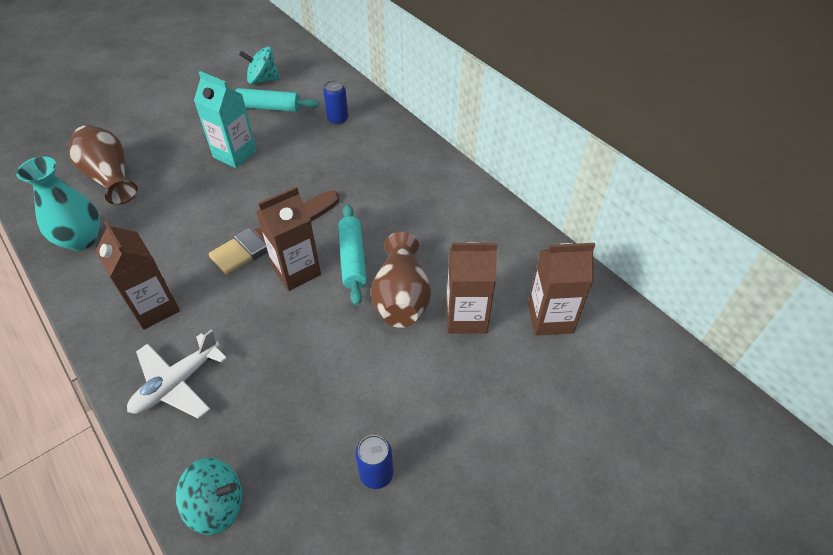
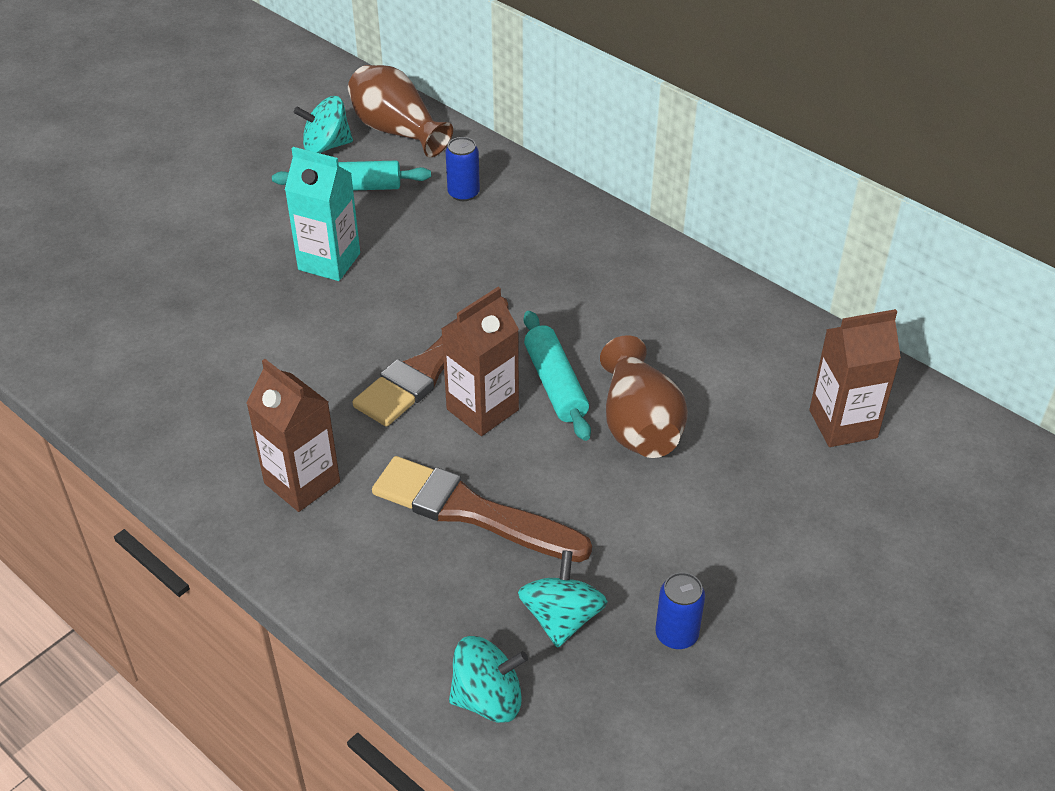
camera: 10 degrees left, 5 degrees down
(81, 239) = (152, 408): turquoise vase -> none
(110, 177) = (154, 316): brown vase -> brown vase (397, 131)
(177, 383) = (375, 570): white plane -> none
(261, 347) = (471, 511): none -> brown brush
(295, 445) = (562, 618): none -> turquoise spinning top
(466, 317) = (733, 437): brown carton -> none

